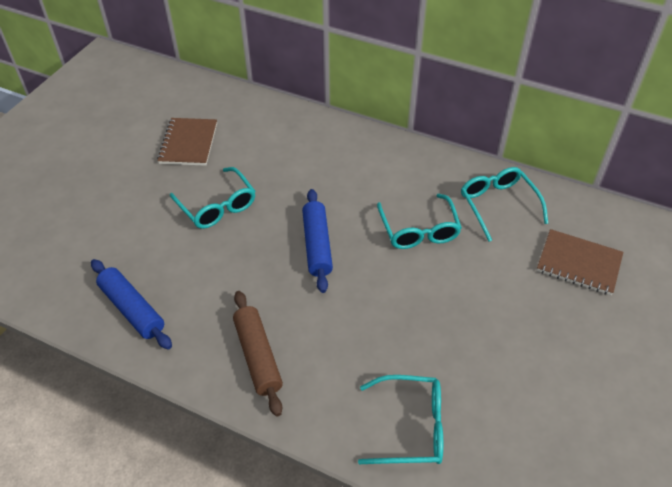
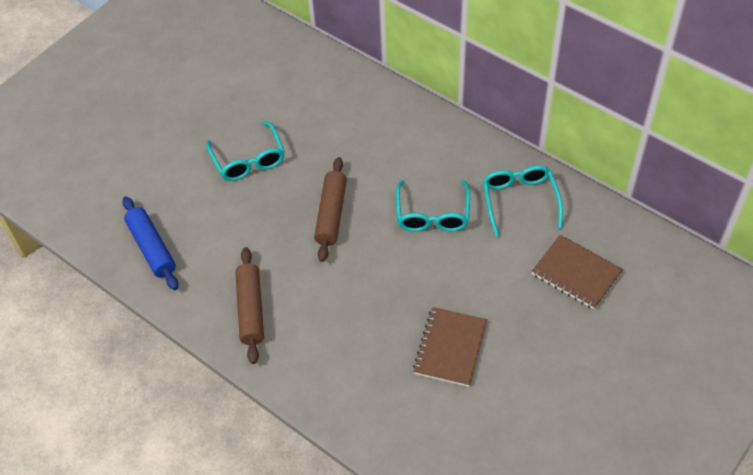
camera: 15 degrees right, 5 degrees up
(188, 143) = (236, 88): brown notebook -> brown notebook (450, 348)
(317, 245) = (331, 214): blue rolling pin -> brown rolling pin
(411, 427) = (366, 394): turquoise glasses -> none

